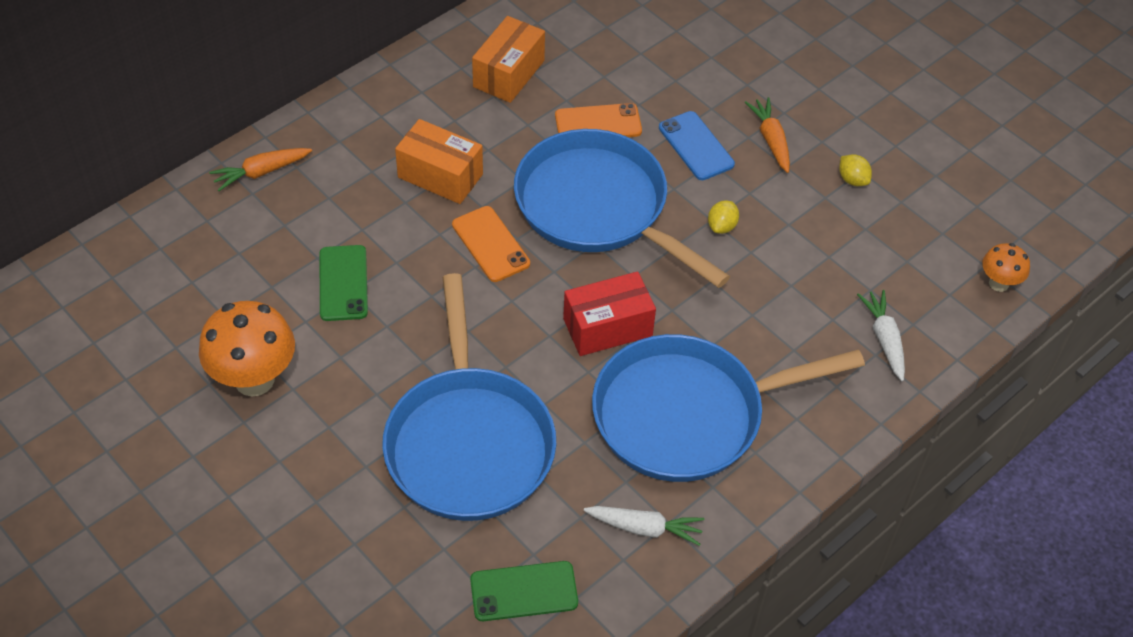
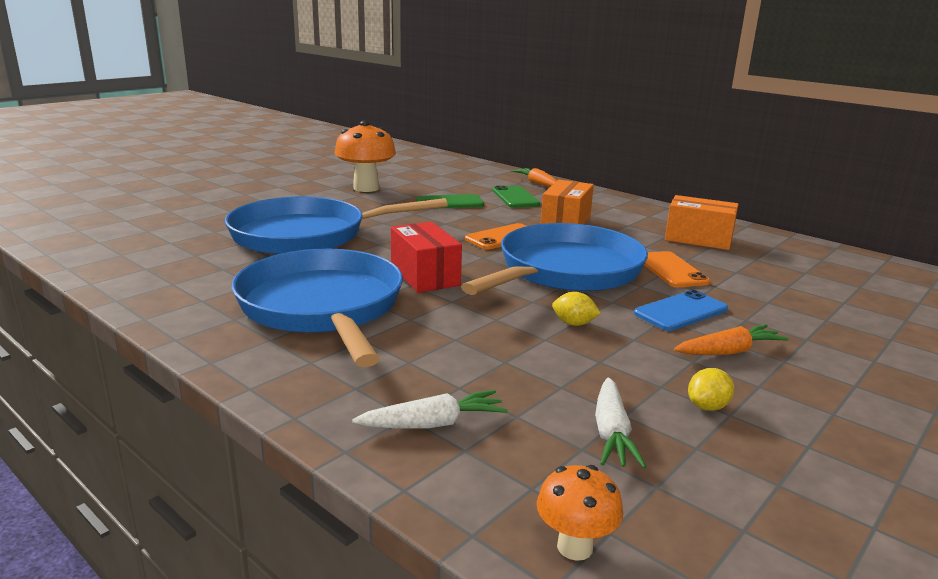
camera: 85 degrees right, 30 degrees down
(524, 591) = (163, 252): green phone -> green phone (515, 197)
(645, 528) = (200, 291): white carrot -> white carrot (611, 433)

